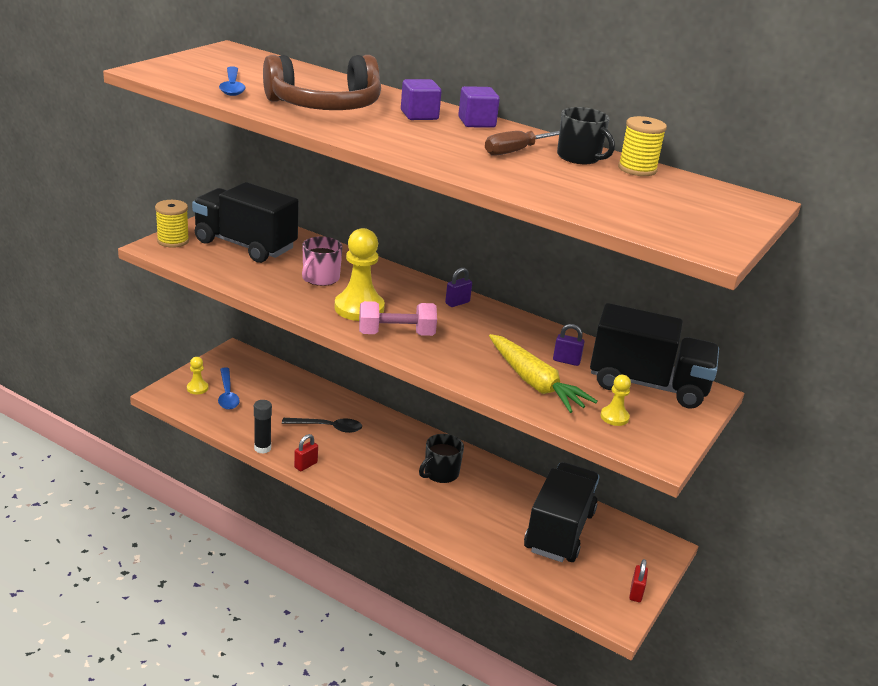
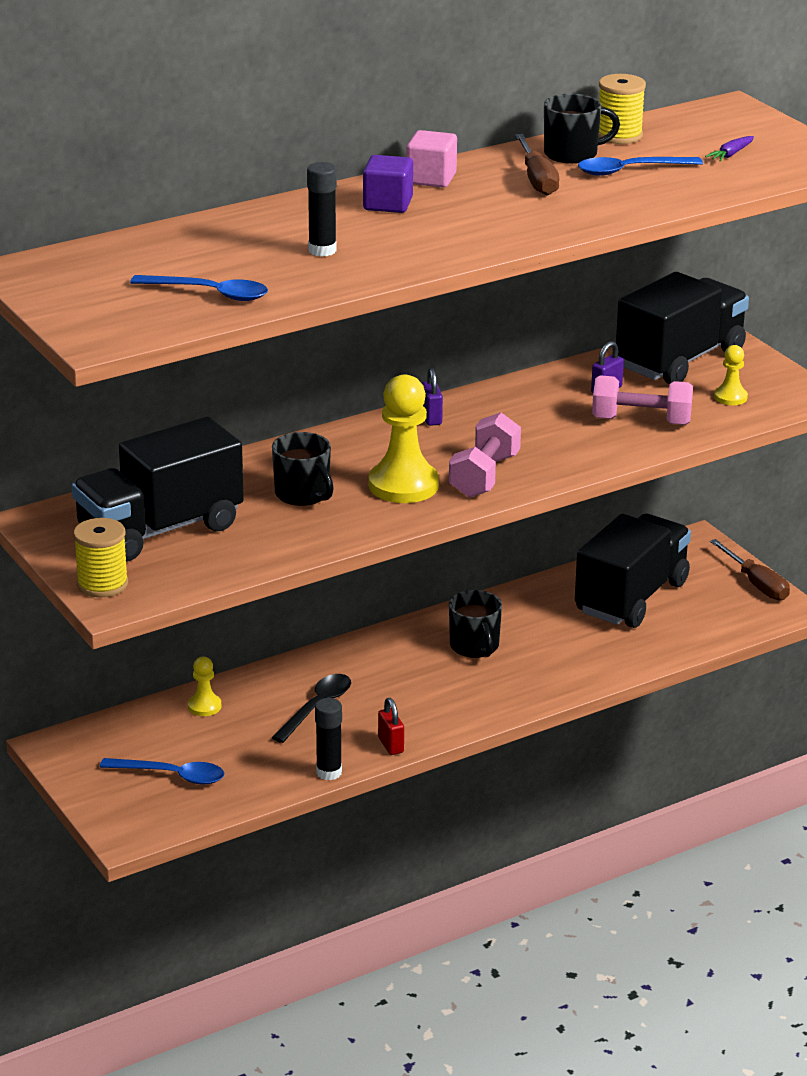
camera: 60 degrees left, 0 degrees up
(197, 388) = (134, 800): yellow pawn -> yellow pawn (204, 706)
(320, 278) = (303, 494): pink mug -> black mug
(325, 106) = (322, 250): brown headphones -> black glue stick
(476, 122) = (431, 179): purple cube -> pink cube
(534, 383) = (641, 421): yellow carrot -> pink dumbbell
(559, 531) = (631, 597): black truck -> black truck turned 75 degrees clockwise
(576, 177) = (630, 170): none -> blue spoon
(636, 593) = (756, 584): red padlock -> brown screwdriver
(661, 209) = (731, 154): none -> purple carrot

